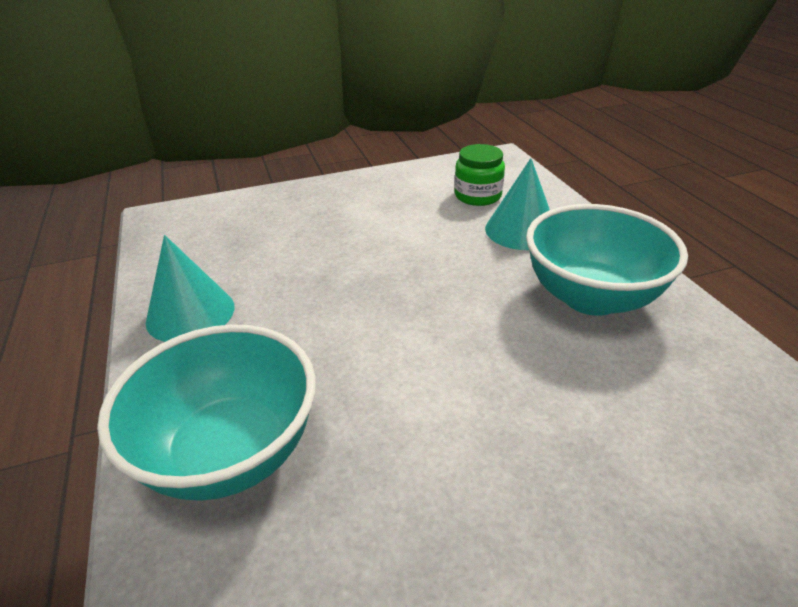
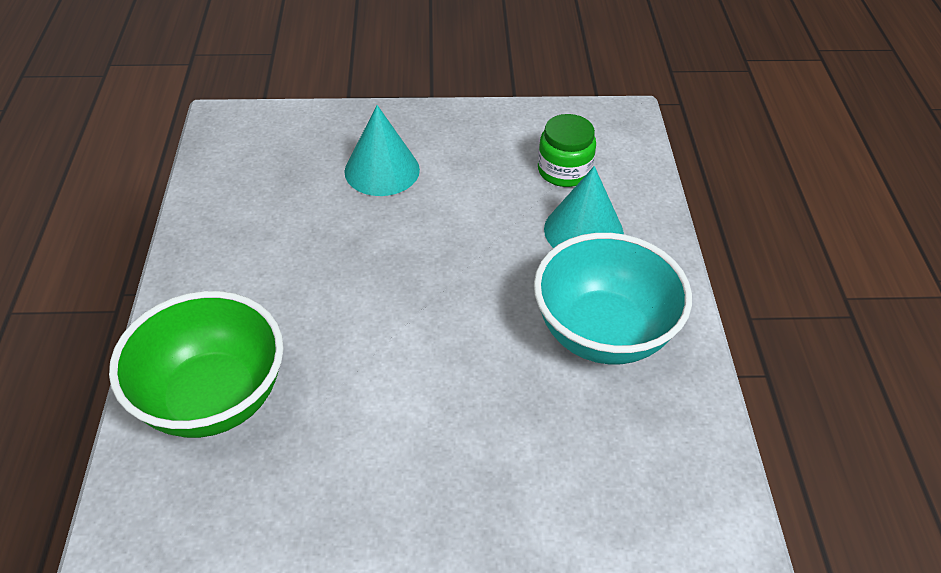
camera: 15 degrees right, 10 degrees up
(190, 313) = (220, 251): turquoise cone -> turquoise cone (382, 170)
(230, 452) = (213, 398): turquoise bowl -> green bowl

